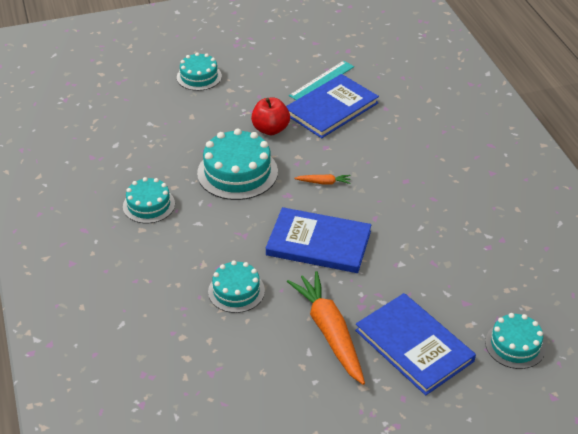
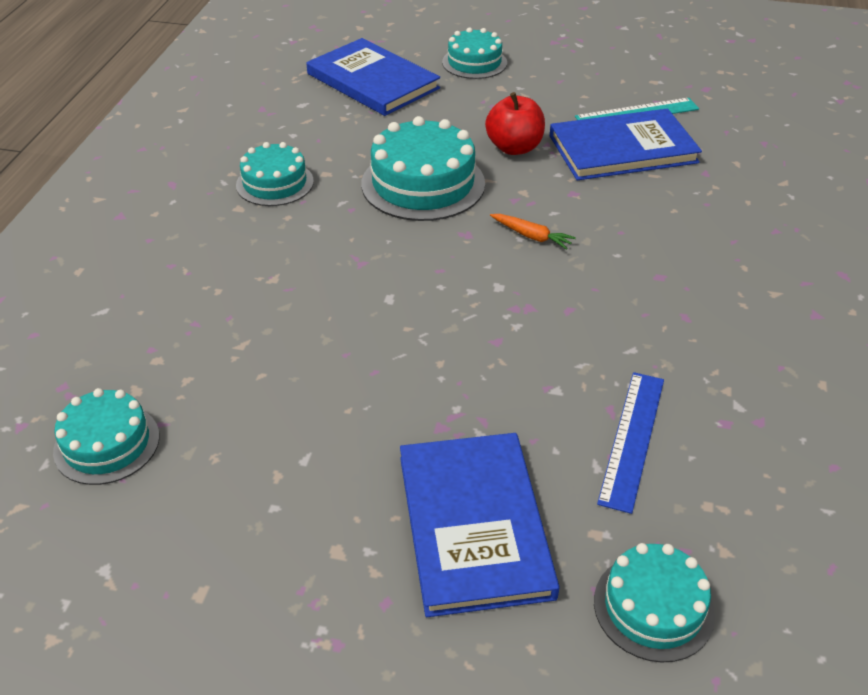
camera: 30 degrees right, 0 degrees up
(236, 291) = (283, 330): turquoise cake -> turquoise cake (107, 444)
(318, 243) = (454, 312): blue book -> blue book (372, 81)
(329, 332) = (360, 443): orange carrot -> none
(453, 273) = (632, 439): none -> blue ruler

